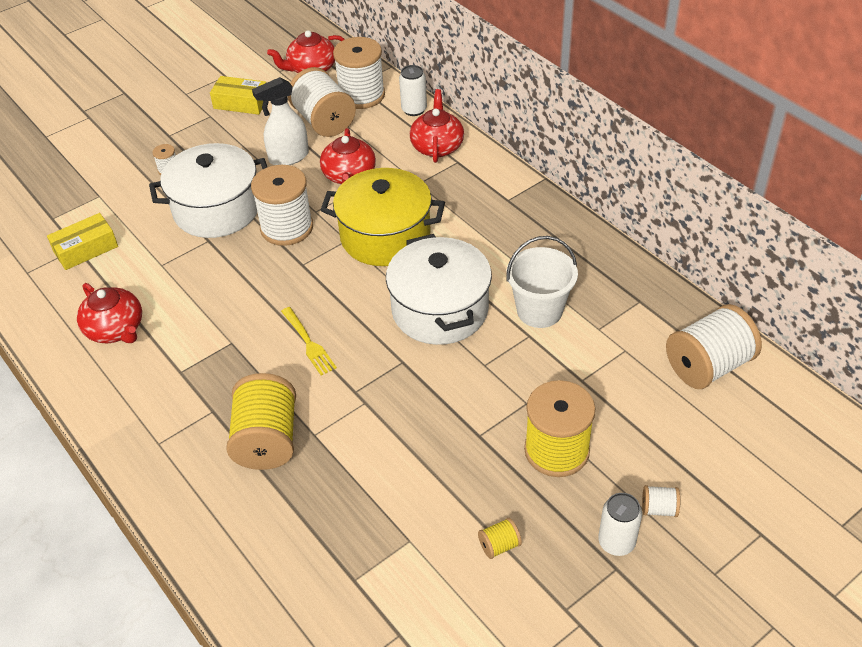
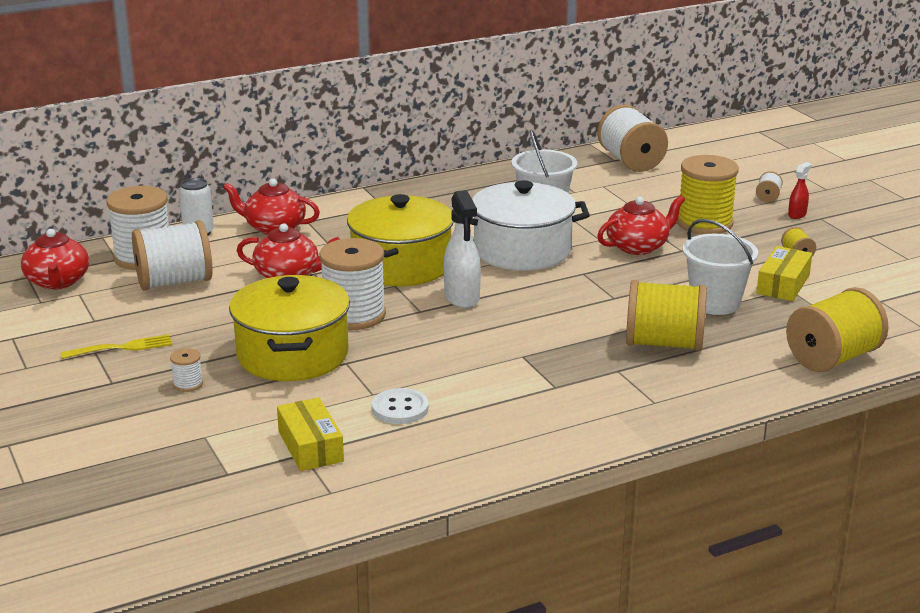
camera: 80 degrees left, 20 degrees down
(116, 329) = (471, 425): red teapot -> red teapot (638, 246)
(140, 284) = (400, 408): none -> white button
(217, 209) = (292, 355): white pot -> yellow pot
(241, 103) = (87, 330): yellow box -> yellow box (783, 284)
(255, 586) = (833, 358): none -> yellow spool
(288, 157) = (227, 307): white spray bottle -> white spray bottle (462, 298)
(308, 343) = (540, 315): yellow fork -> yellow fork (121, 348)
(360, 474) = (715, 303): none -> white bucket
(616, 542) = (797, 214): white can -> red spray bottle

